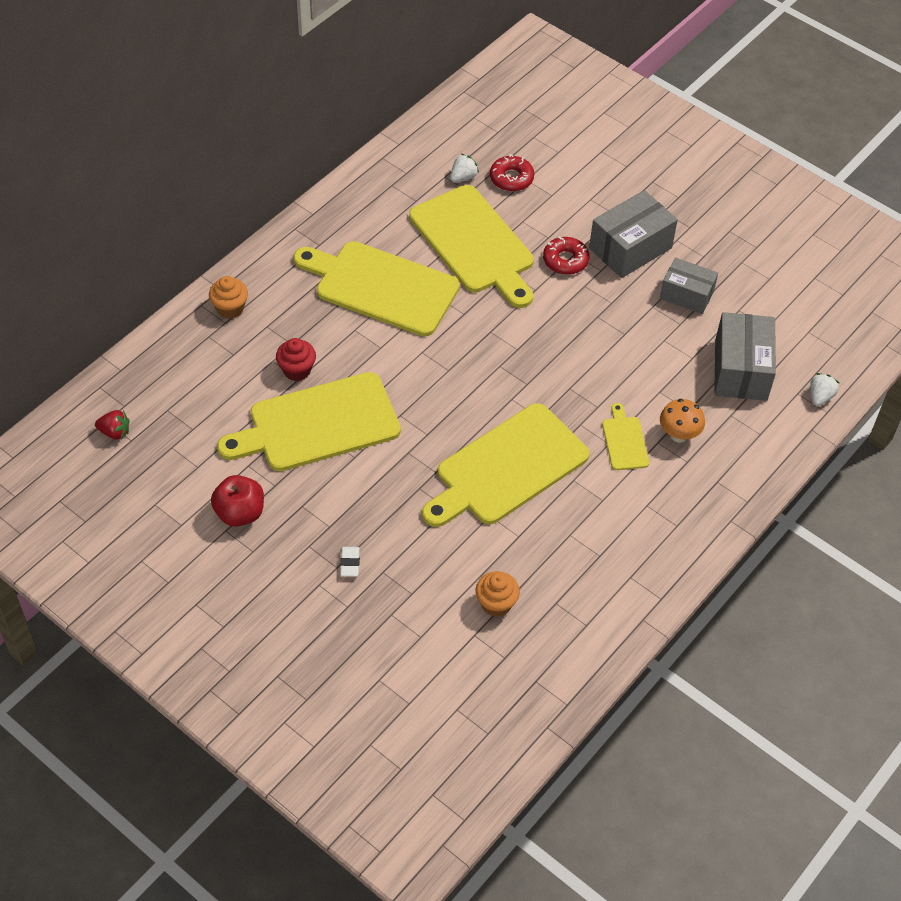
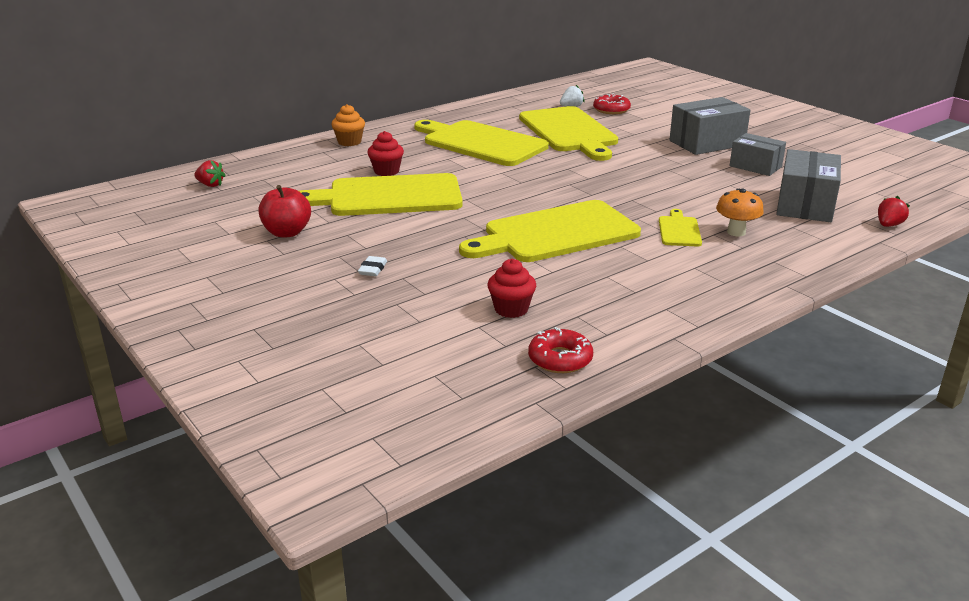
camera: 15 degrees right, 25 degrees down
(496, 604) = (511, 309): orange cupcake -> red cupcake
(565, 260) = (646, 144): red donut -> red donut (560, 359)
(820, 397) = (888, 225): white strawberry -> red strawberry

